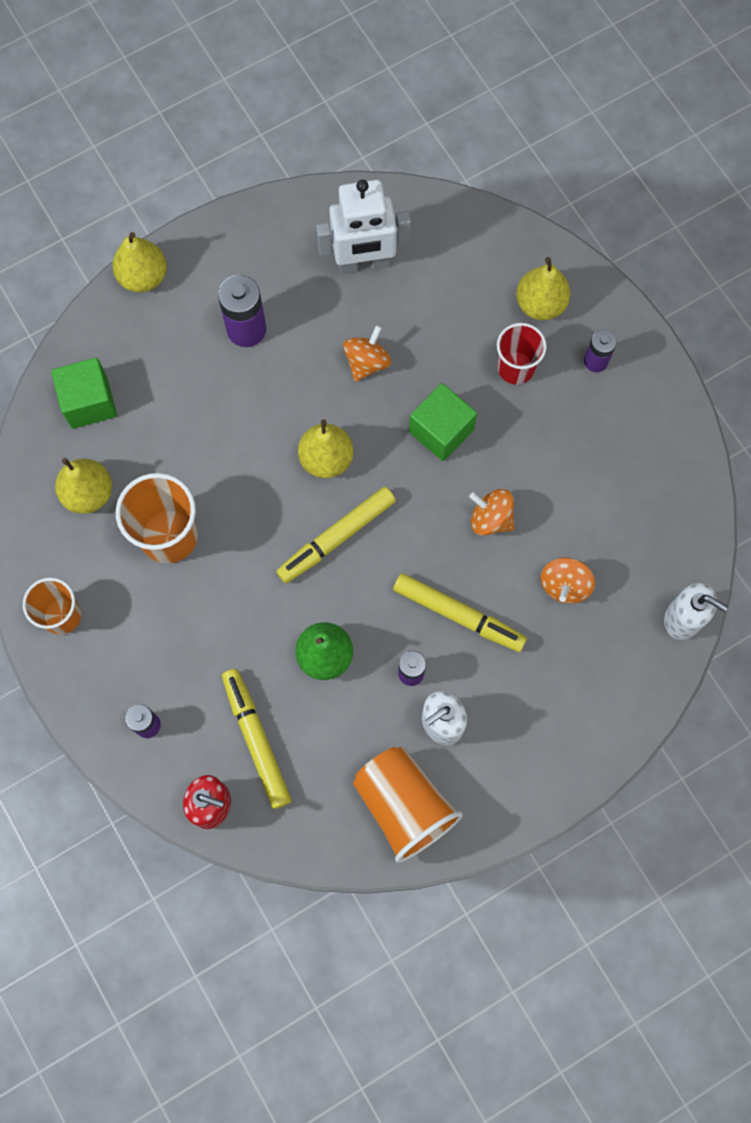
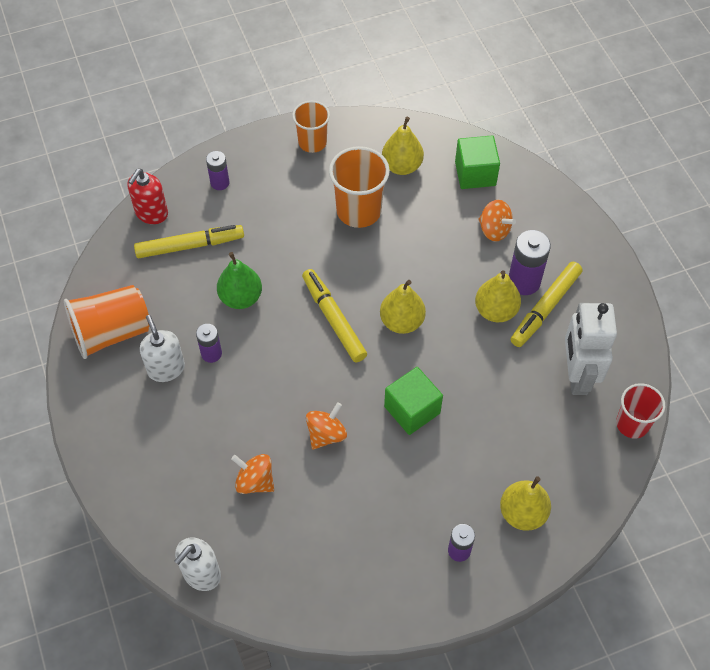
camera: 100 degrees right, 15 degrees down
(143, 277) = (578, 218): yellow pear -> yellow pear (495, 311)
(367, 362) = (483, 363): orange spinning top -> orange spinning top (494, 230)
(458, 614) = (250, 395): yellow marker -> yellow marker (545, 308)
(515, 368) = (462, 480): red cup -> red cup (632, 424)

